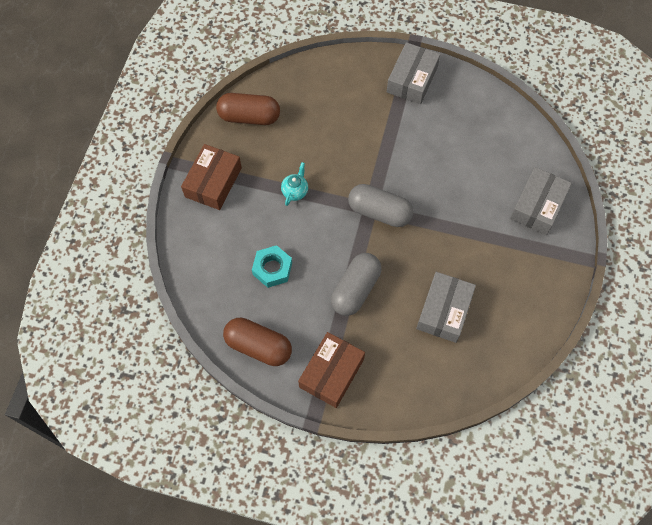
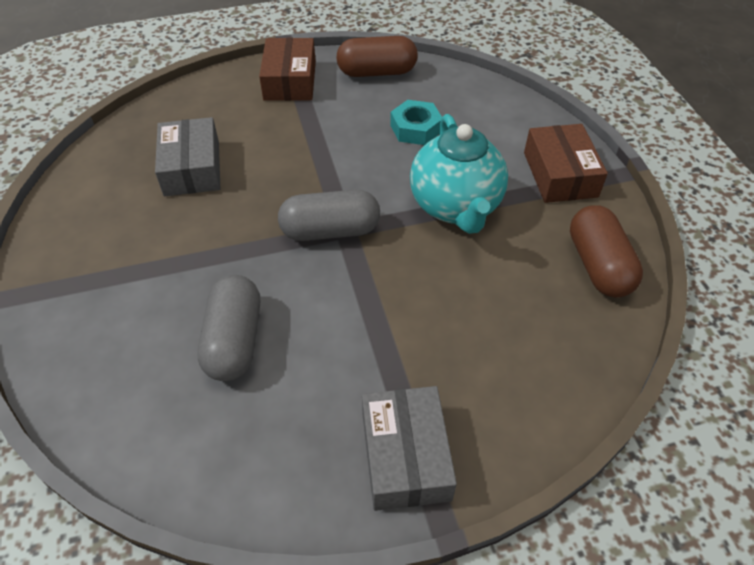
camera: 150 degrees right, 15 degrees down
(249, 117) = (598, 265): brown capsule -> brown capsule turned 75 degrees counterclockwise
(295, 191) = (455, 207): turquoise teapot -> turquoise teapot, size x2.36
(355, 289) = (309, 147): grey capsule -> grey capsule (234, 340)
(537, 206) = (96, 338): grey box -> none

